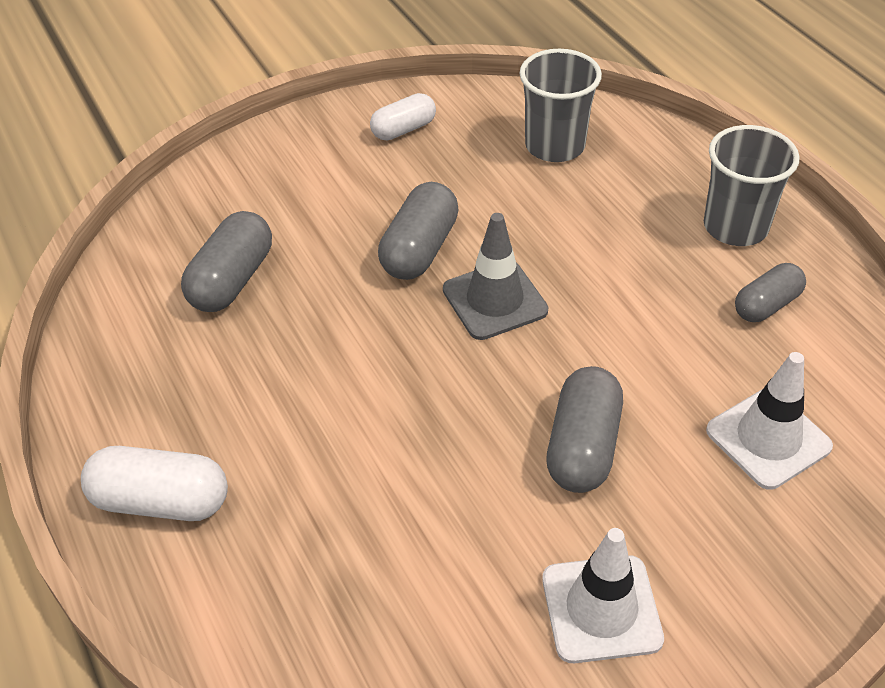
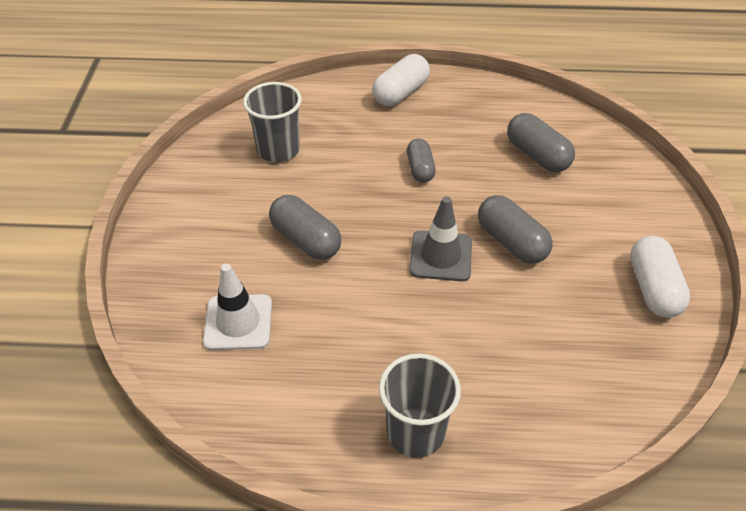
camera: 120 degrees right, 0 degrees up
(403, 129) = (653, 288): white capsule -> white capsule, size x1.50
(555, 146) = (583, 371): grey cup -> grey cup (278, 150)
(601, 609) = (218, 200): white traffic cone -> none
(766, 305) = (329, 395): grey capsule -> grey capsule (420, 169)

